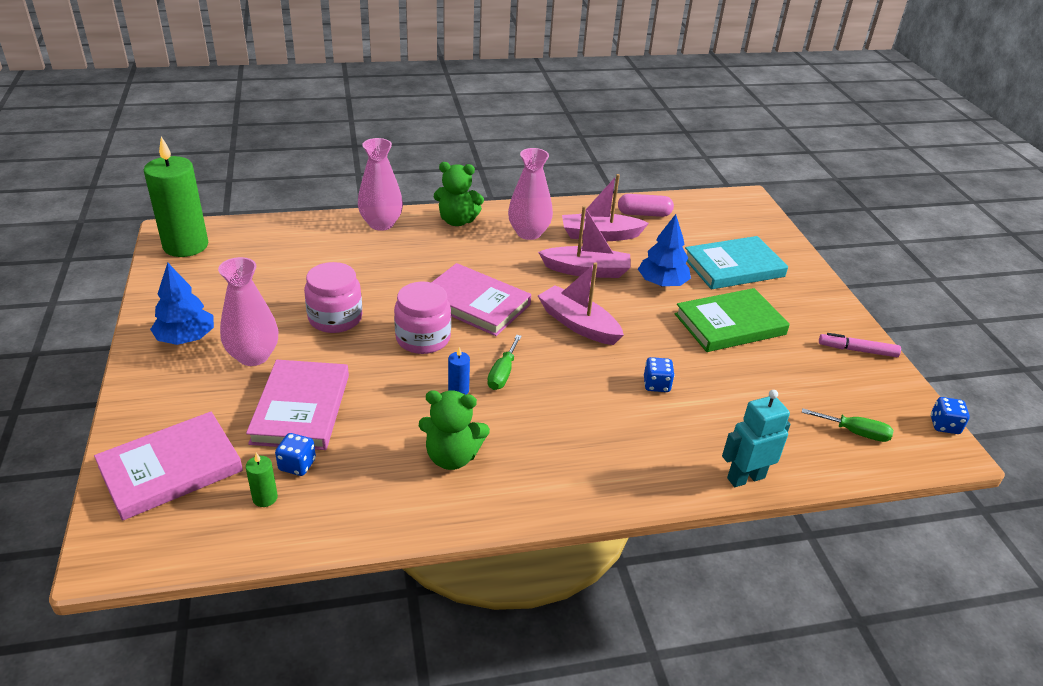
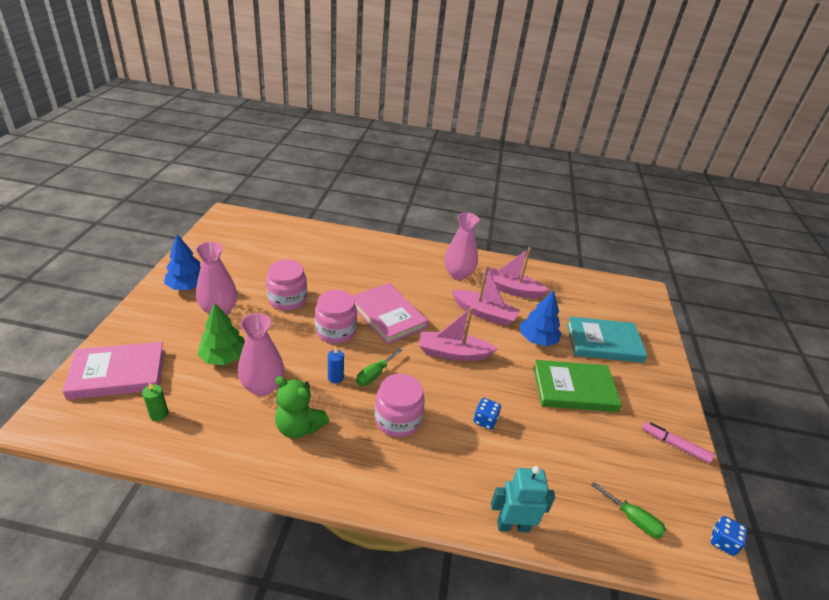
camera: 20 degrees right, 0 degrees up
(185, 245) = (229, 225): green candle -> none
(297, 465) = (194, 397): blue dice -> none
(301, 408) = (224, 357): pink book -> green tree
(381, 224) = (360, 241): pink vase -> pink vase (263, 386)
(457, 221) = (412, 252): green teddy bear -> none
(560, 413) = (397, 419): none -> pink jar
(578, 324) = (453, 353): pink boat -> pink boat turned 60 degrees counterclockwise
(644, 214) = (554, 282): pink capsule -> none

